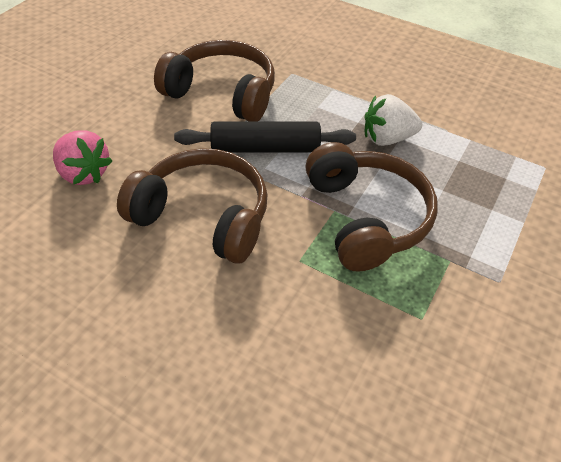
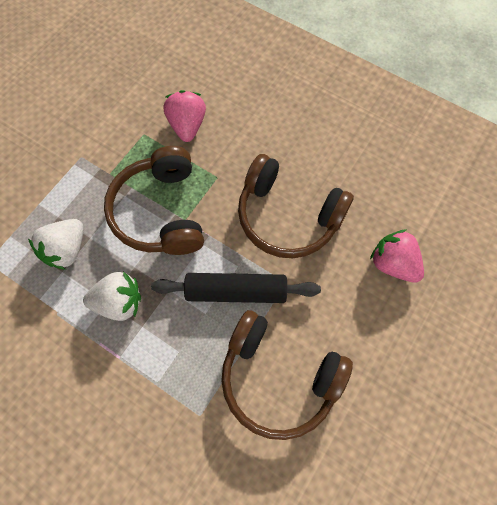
camera: 175 degrees left, 20 degrees up
(356, 334) = (187, 125): none -> pink strawberry
(463, 179) = (67, 250): none -> white strawberry

